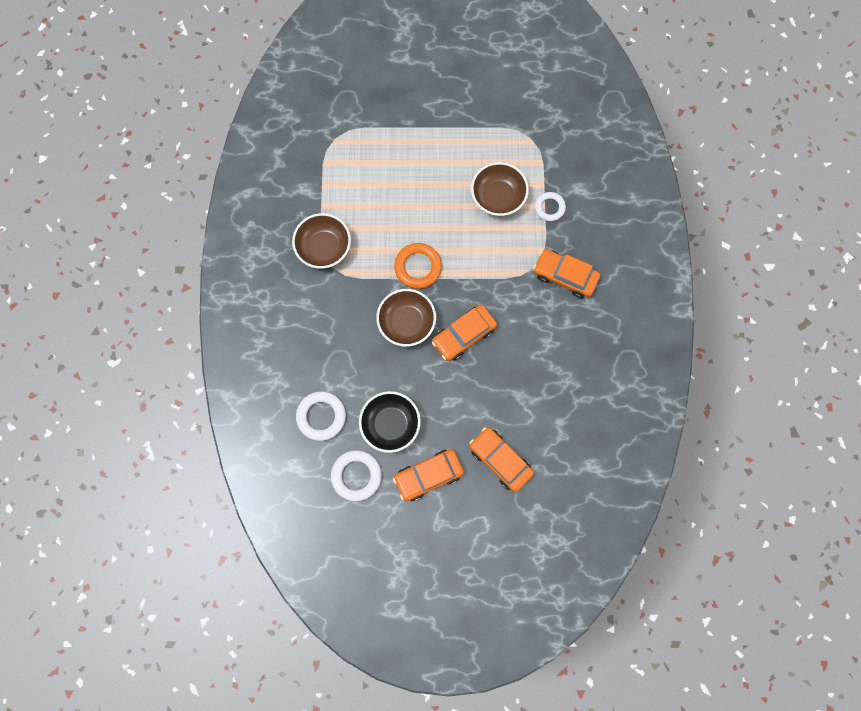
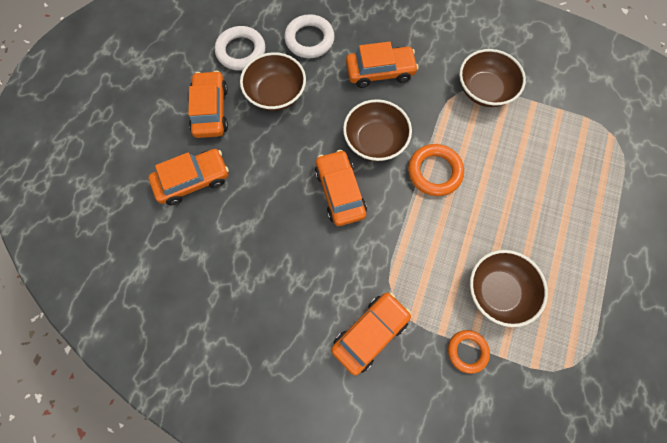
camera: 110 degrees right, 5 degrees down
(335, 340) = (380, 72): none -> orange car
(390, 424) = (276, 93): black bowl -> brown bowl
(549, 207) = (467, 351): white ring -> orange ring

